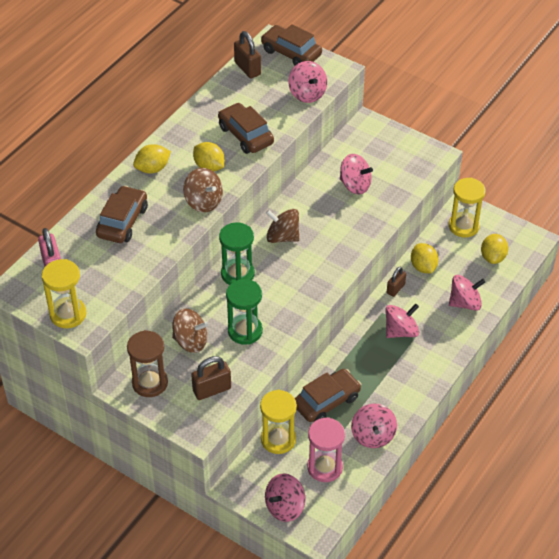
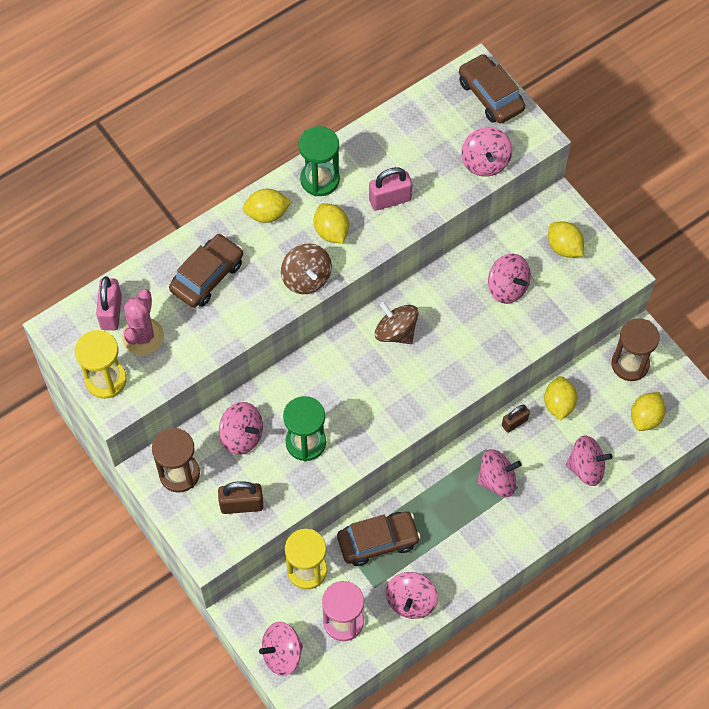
camera: 20 degrees right, 15 degrees up
(87, 276) = (143, 336): none -> pink cactus
(190, 341) = (242, 436): brown spinning top -> pink spinning top
(237, 274) = (326, 365): green hourglass -> green hourglass (320, 179)
(245, 135) = (390, 199): brown car -> pink padlock
(247, 68) = (430, 103): brown padlock -> none
(385, 149) = (564, 247): none -> yellow lemon
(463, 226) = (630, 364): yellow hourglass -> brown hourglass

